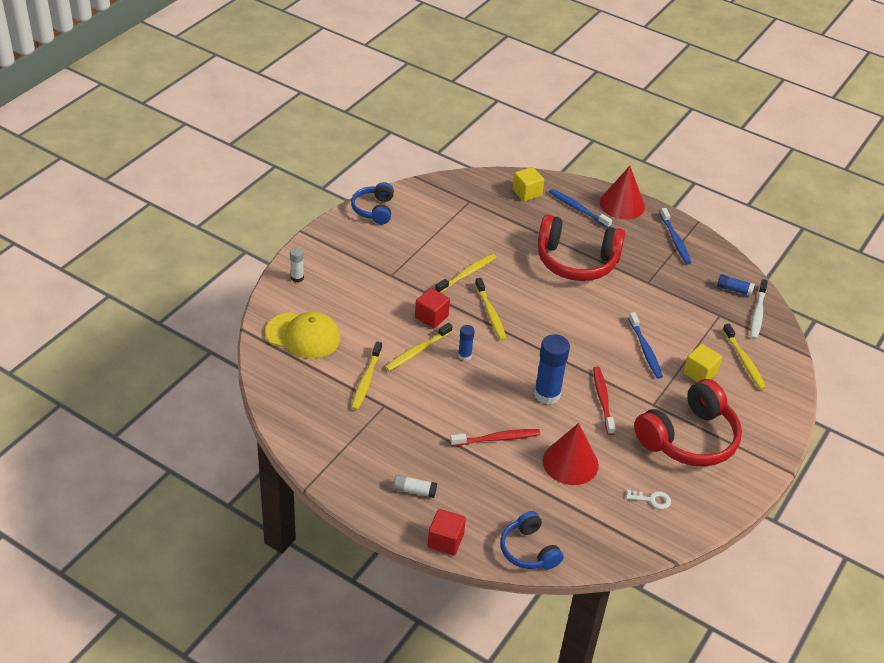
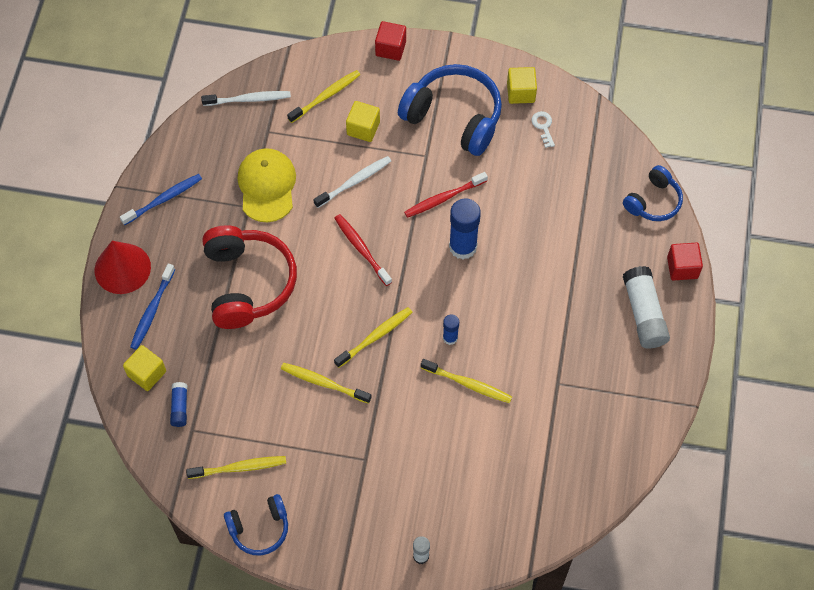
camera: 110 degrees left, 20 degrees up
(303, 336) = (506, 504): yellow cap -> yellow cap (267, 186)
(366, 380) = (534, 414): yellow toothbrush -> yellow toothbrush (239, 468)
(414, 490) = (644, 314): white glue stick -> white glue stick, size x1.90
(431, 317) = (410, 391): red cube -> red cube (390, 48)
(496, 439) = (543, 269): red toothbrush -> red toothbrush (361, 249)
(570, 463) = (537, 201): red cone -> none
(645, 349) = (354, 182): blue toothbrush -> white toothbrush
(689, 438) = (454, 117): red headphones -> blue headphones
(699, 498) = (520, 92): none -> yellow cube
(734, 290) = (221, 127): blue glue stick -> blue glue stick (179, 407)

